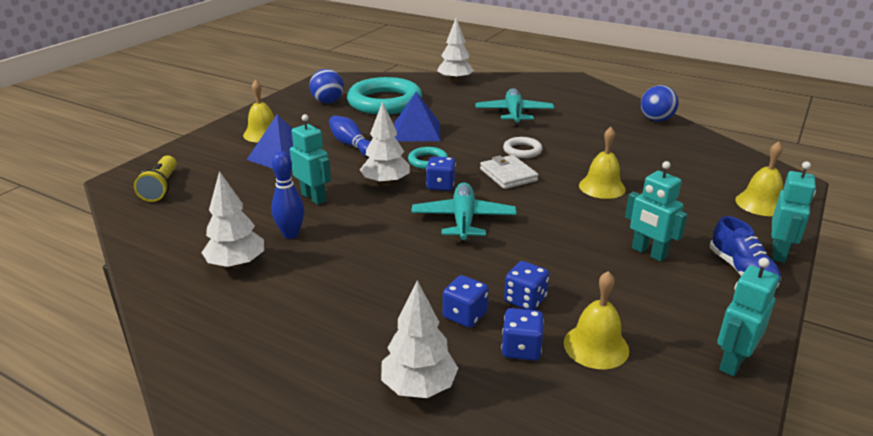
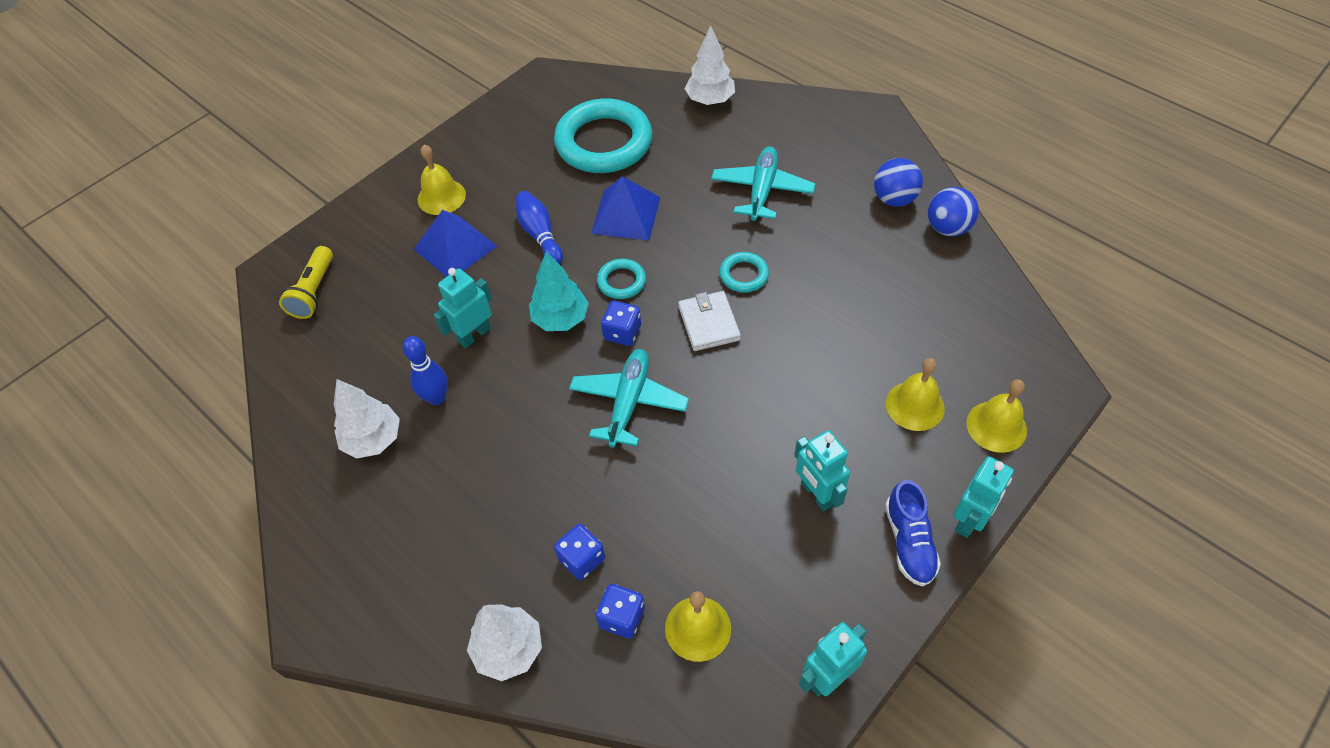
camera: 15 degrees right, 25 degrees up
(314, 197) = (474, 335): turquoise robot -> turquoise robot turned 105 degrees counterclockwise
(328, 102) = (533, 133): blue ball -> blue ball (894, 199)
(386, 183) = (561, 319): white tree -> turquoise tree
(522, 150) = (744, 275): white ring -> turquoise ring
(525, 300) = (651, 547): blue dice -> none
(602, 187) = (813, 364): yellow bell -> yellow bell (915, 405)

